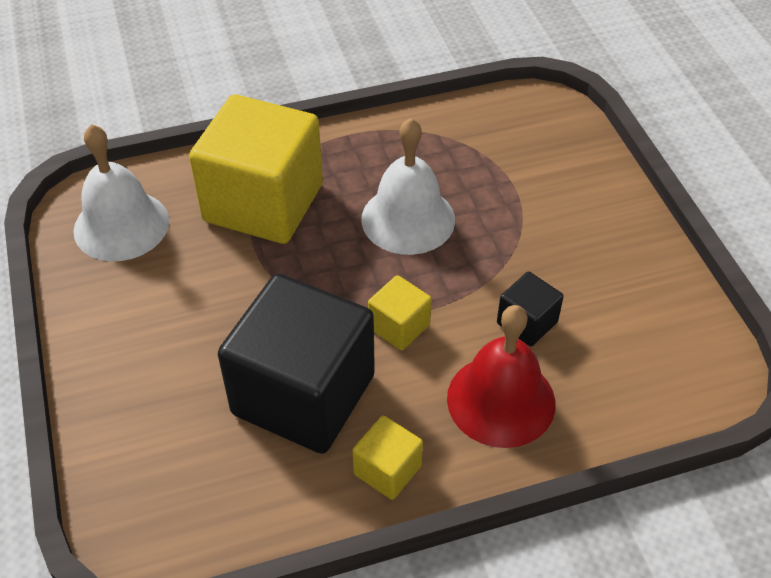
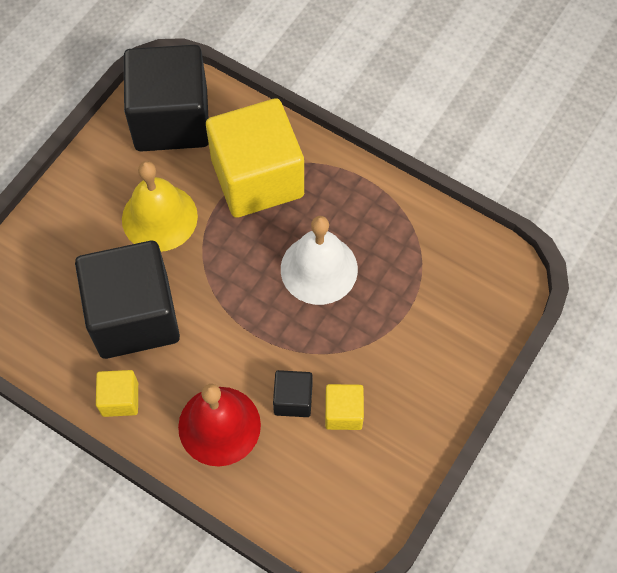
camera: 50 degrees right, 15 degrees up
(121, 225) = (171, 119): white bell -> black cube
(216, 302) = (159, 217): none -> yellow bell
(399, 326) = (227, 329): yellow cube -> yellow cube (343, 412)

